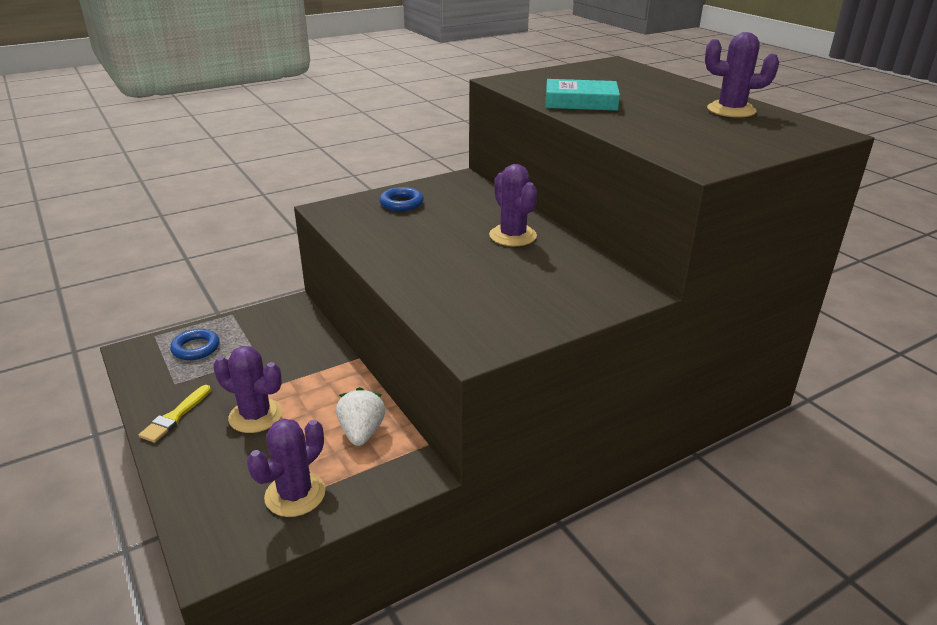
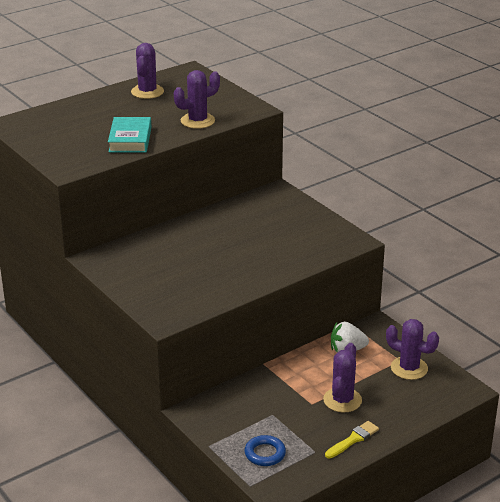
camera: 95 degrees left, 0 degrees up
(175, 416) = (353, 439): yellow brush -> yellow brush turned 60 degrees counterclockwise
(401, 203) = (150, 284): blue ring -> none
(513, 236) = (206, 232): purple cactus -> purple cactus (197, 121)

